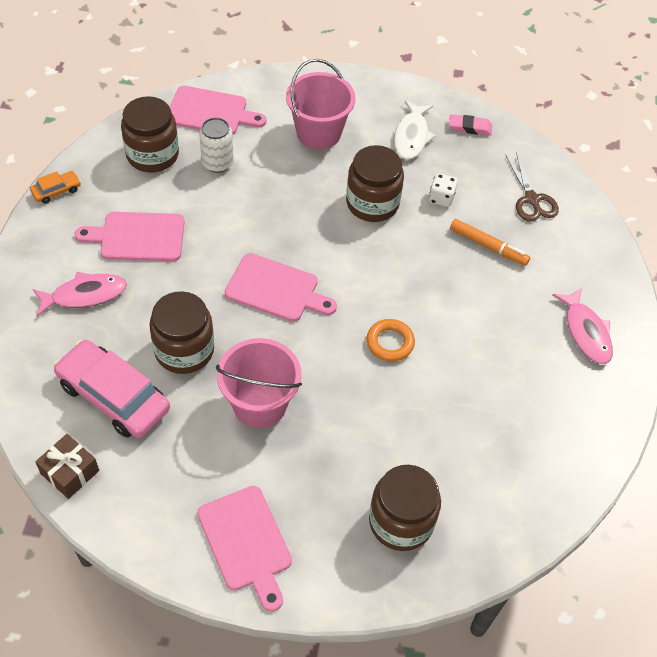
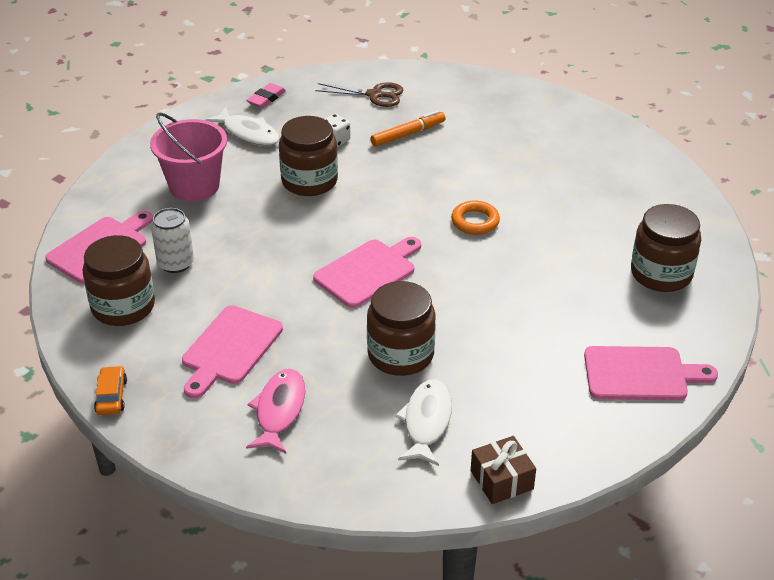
camera: 60 degrees left, 15 degrees down
(114, 396) = (426, 422): pink car -> white fish
(259, 404) = (495, 321): pink bucket -> none
(586, 332) = (529, 116): pink fish -> none

